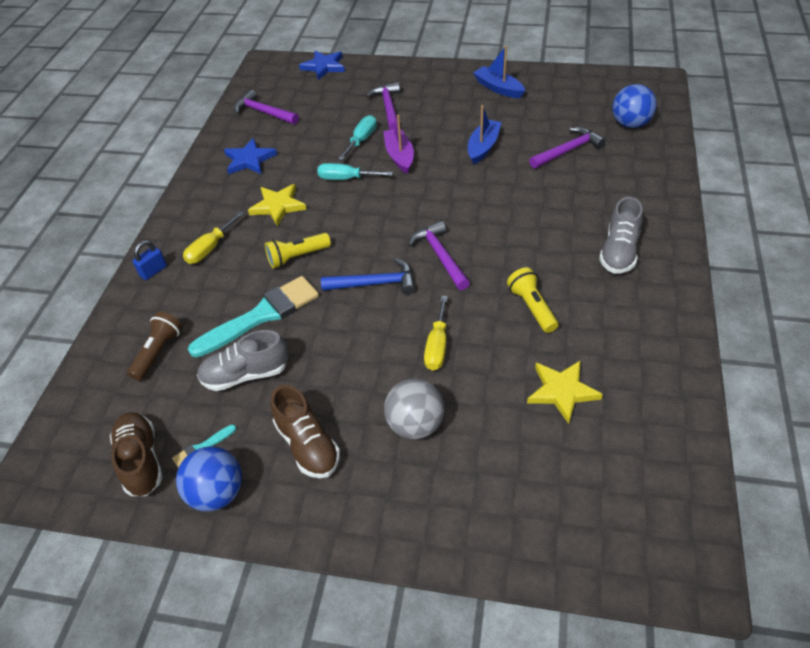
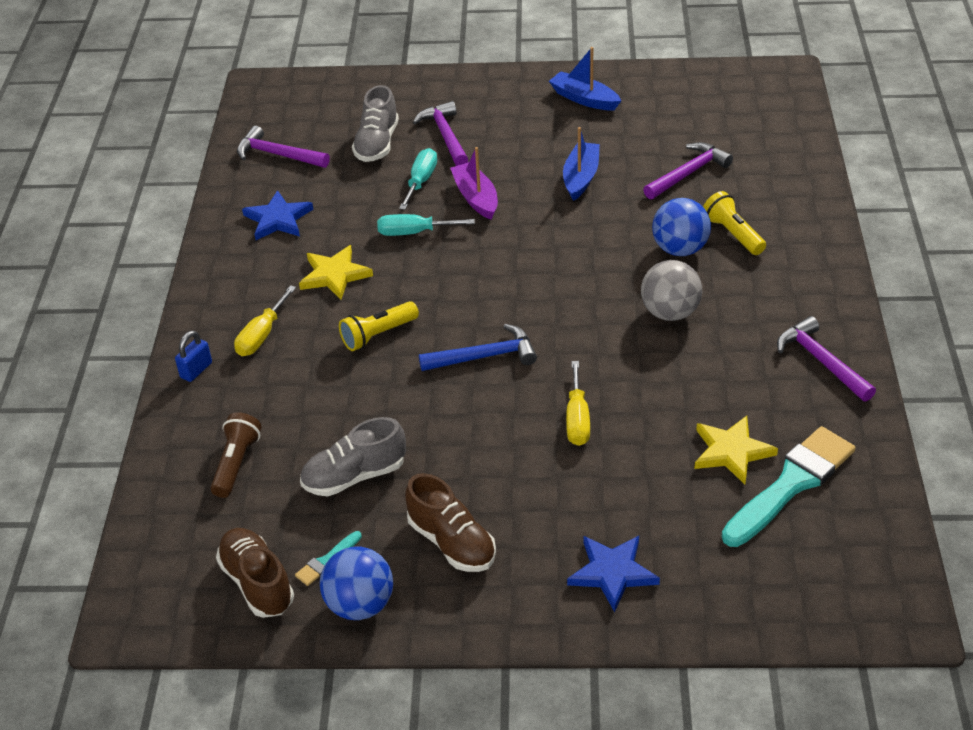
camera: 10 degrees left, 5 degrees down
(261, 315) = (353, 408): turquoise brush -> turquoise brush (791, 484)
(324, 66) = (342, 86): blue star -> blue star (612, 573)
(415, 425) = (572, 506): grey ball -> grey ball (670, 313)
(440, 256) = (557, 317): purple hammer -> purple hammer (821, 362)
(532, 307) = (680, 364): yellow flashlight -> yellow flashlight (733, 234)
(619, 252) = (771, 291): grey shoe -> grey shoe (377, 144)
(630, 124) = (760, 133): blue ball -> blue ball (680, 249)

